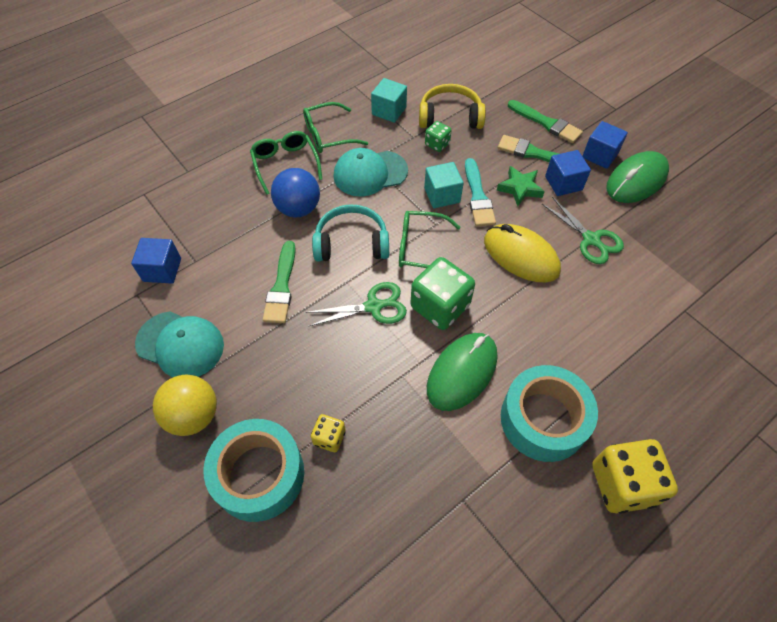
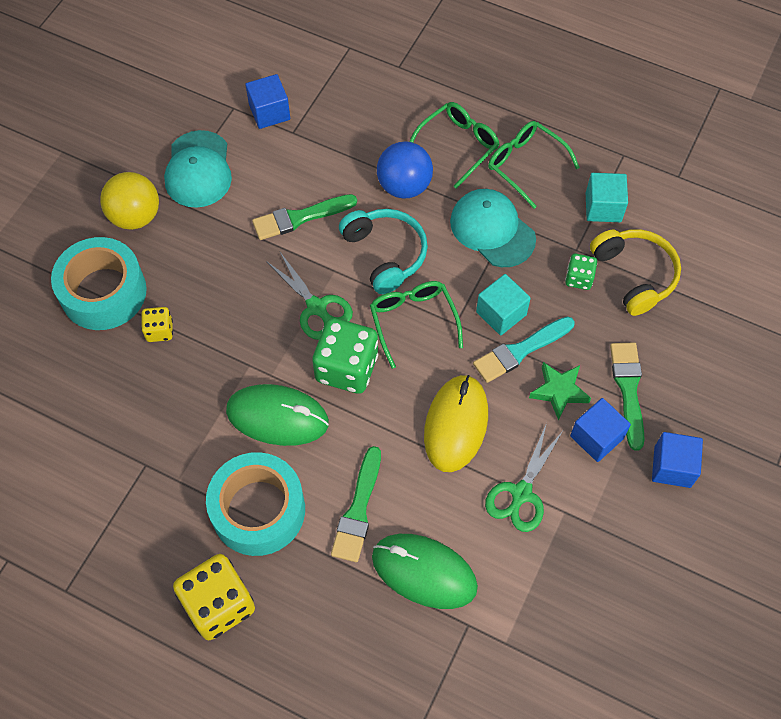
camera: 65 degrees right, 5 degrees up
(546, 123) = (692, 386): green brush -> green brush (358, 509)
(636, 181) = (651, 522): green mouse -> green mouse (424, 572)

